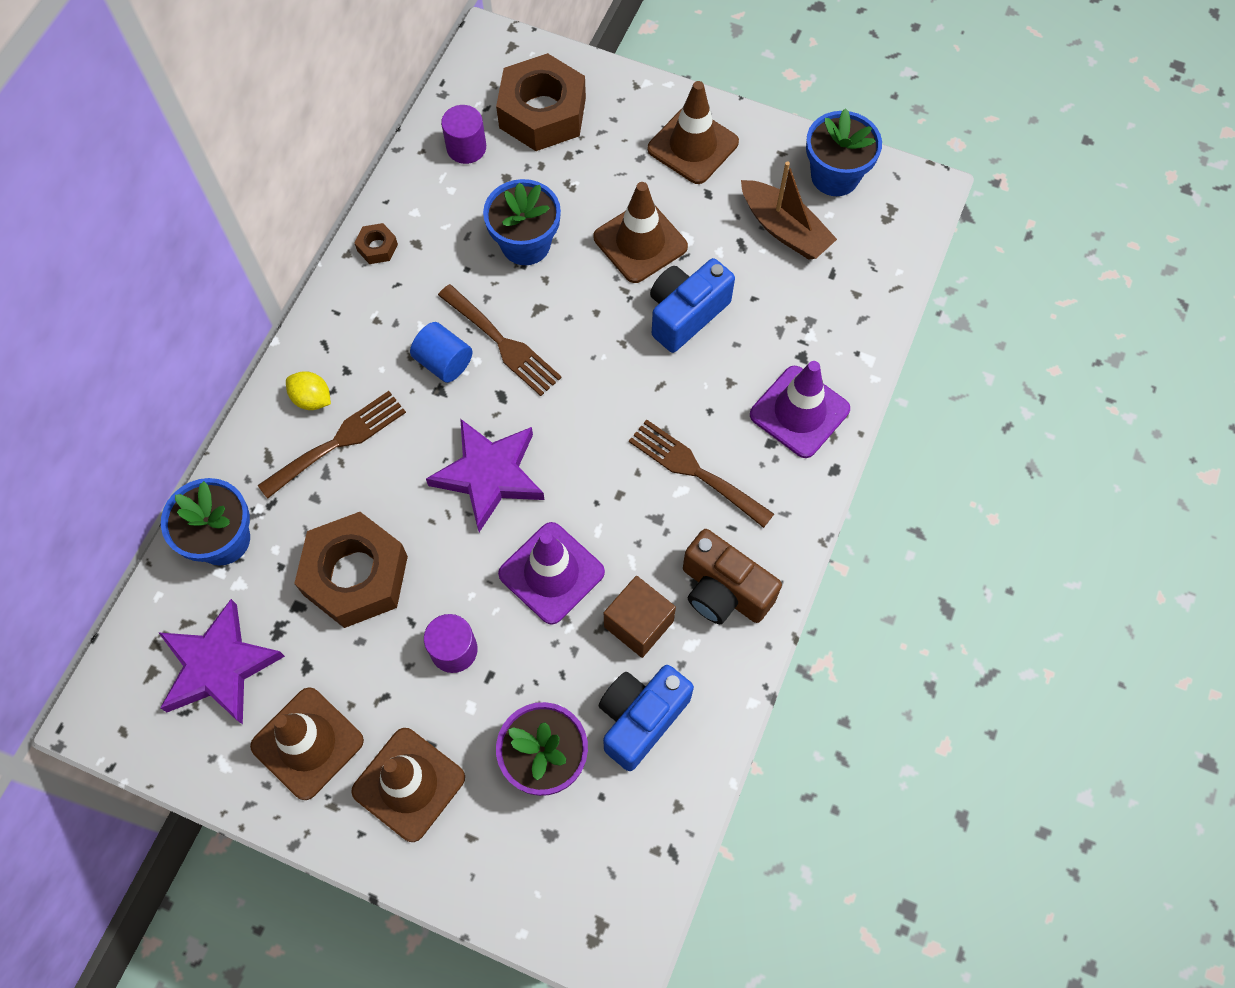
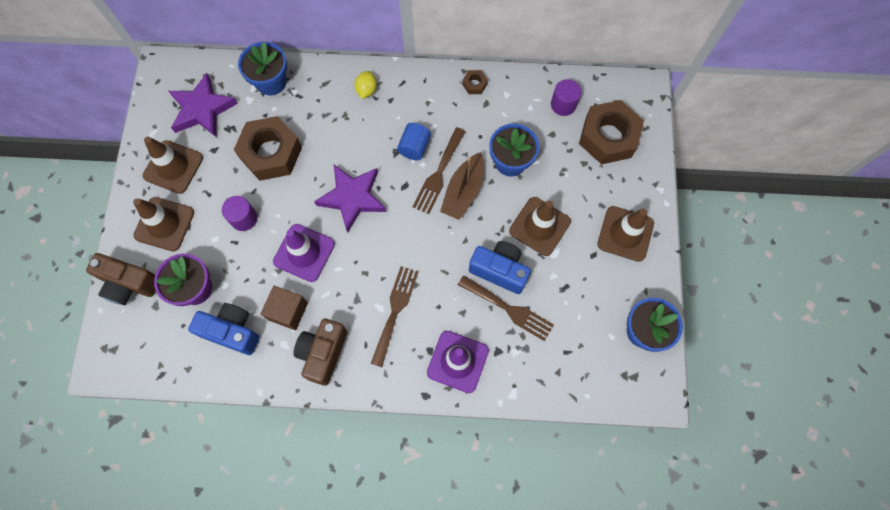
camera: 70 degrees right, 5 degrees up
(338, 442) = (346, 113): brown fork -> brown fork (509, 309)
(494, 870) = (130, 284): none -> brown camera
(784, 229) = (587, 311): brown boat -> brown boat (463, 192)

